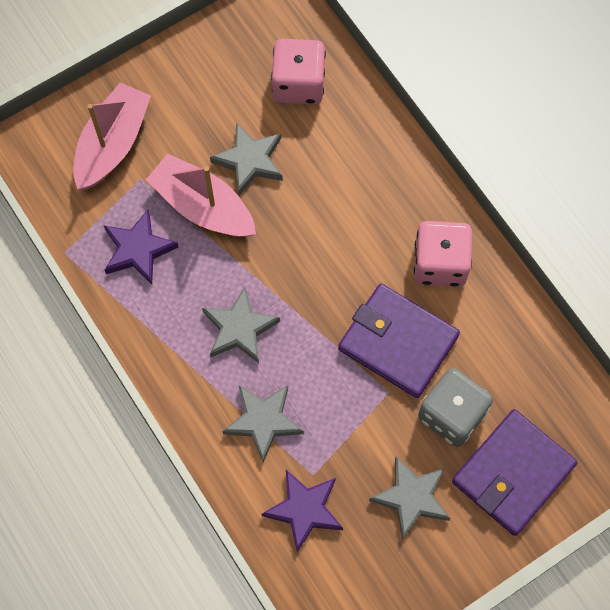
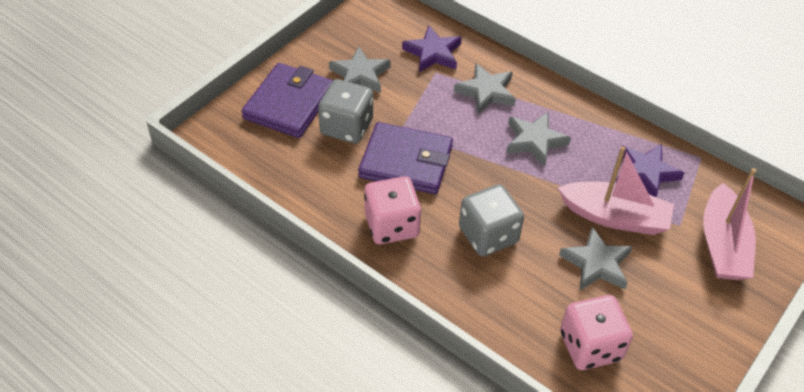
camera: 160 degrees right, 20 degrees down
(344, 223) = (488, 235): none -> grey dice

